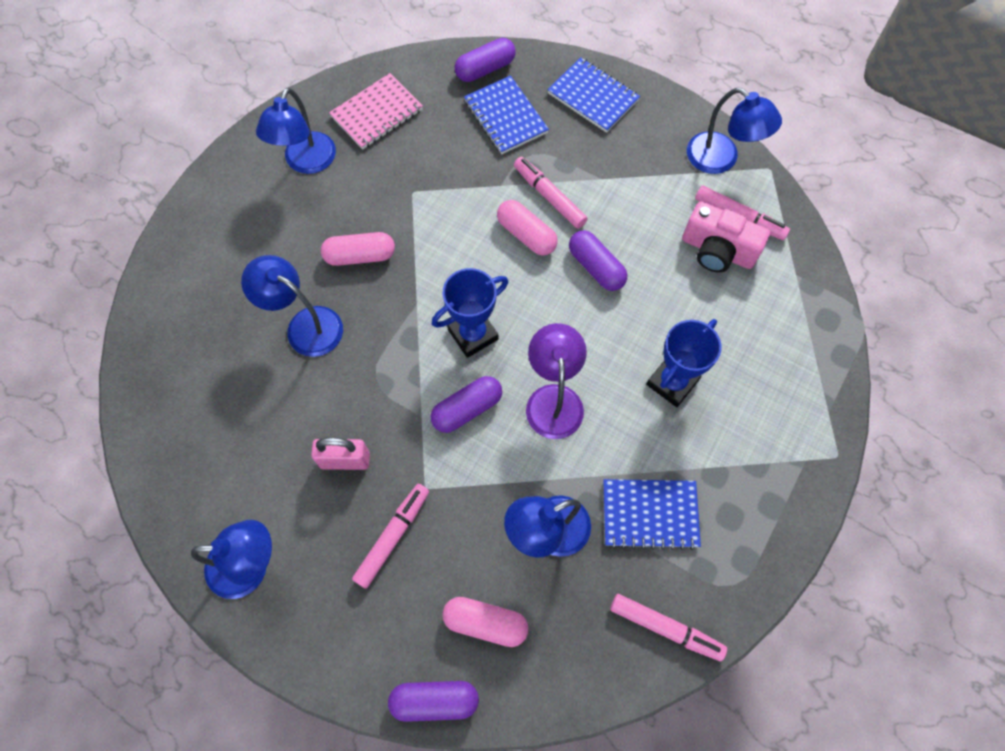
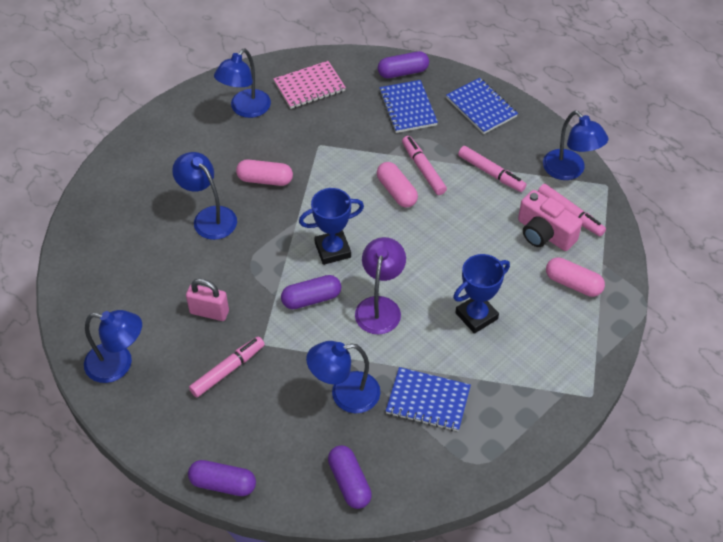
camera: 15 degrees right, 15 degrees down
(485, 622) = (278, 442): pink capsule -> pink capsule (573, 283)
(596, 267) = (443, 225): purple capsule -> purple capsule (349, 482)
(665, 628) = (413, 479): pink marker -> pink marker (491, 173)

